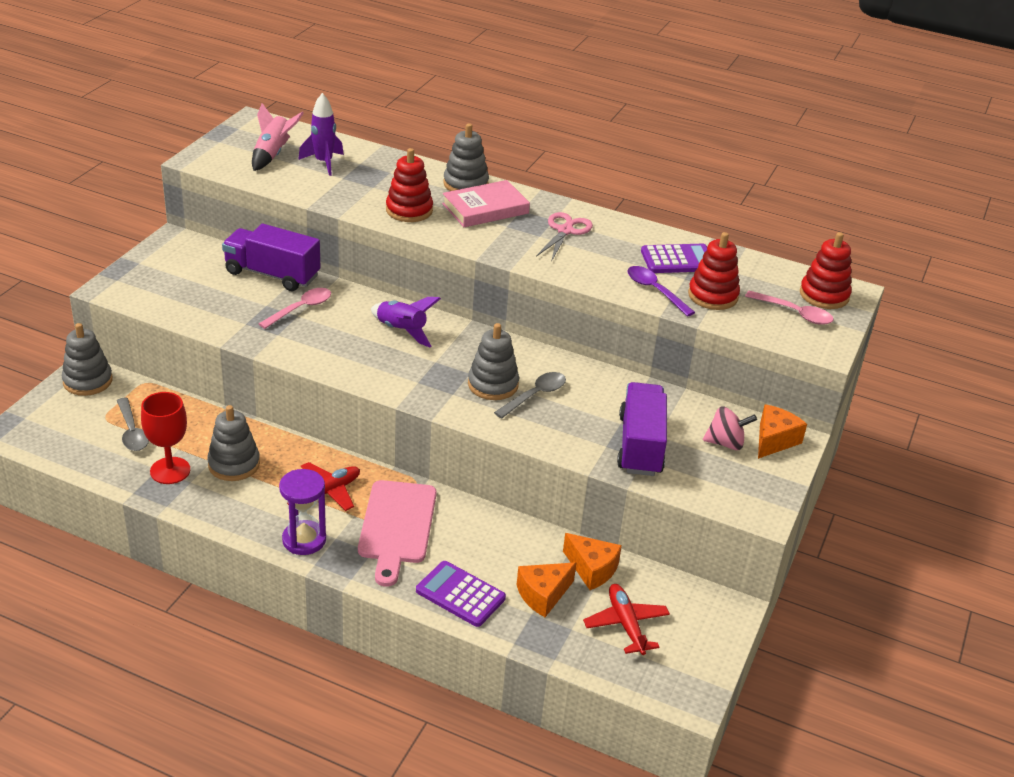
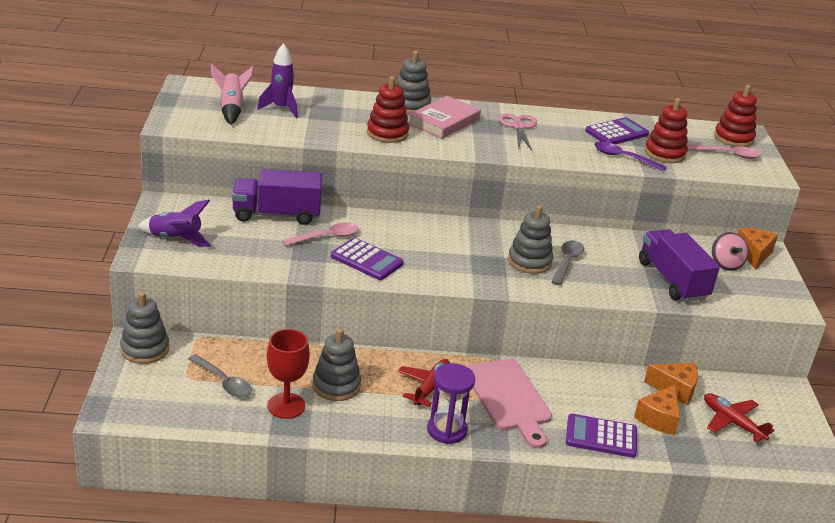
camera: 25 degrees left, 5 degrees down
(300, 309) = (326, 237): pink spoon -> pink spoon turned 45 degrees clockwise
(320, 342) = (367, 260): none -> purple calculator
(401, 331) = (423, 236): purple rocket -> purple rocket (175, 239)
(725, 443) = (725, 264): pink spinning top -> pink spinning top turned 105 degrees clockwise

